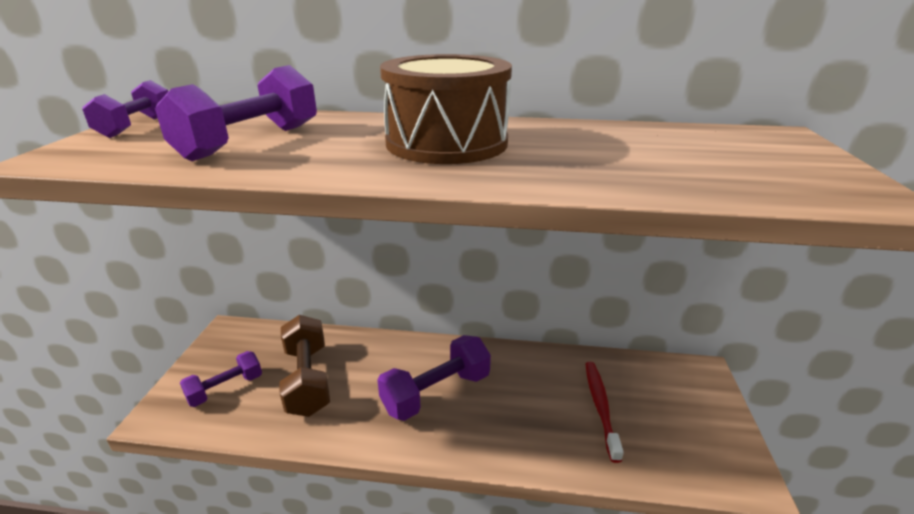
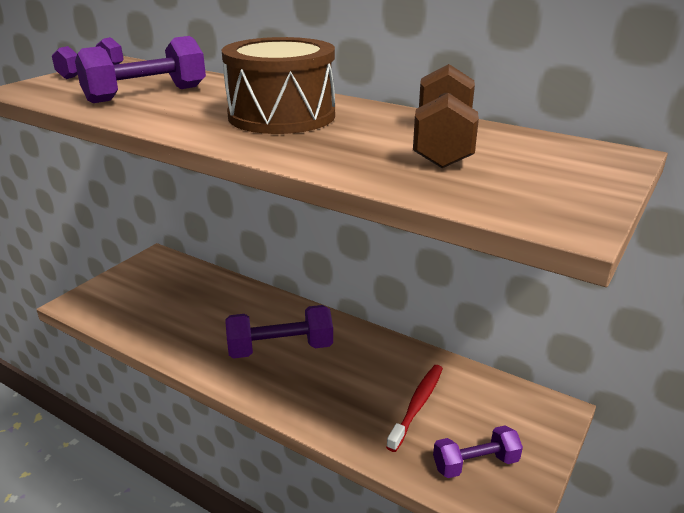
camera: 25 degrees right, 0 degrees up
(225, 389) = (128, 298): purple dumbbell -> purple dumbbell (475, 463)
(307, 380) = (188, 309): brown dumbbell -> brown dumbbell (442, 143)

